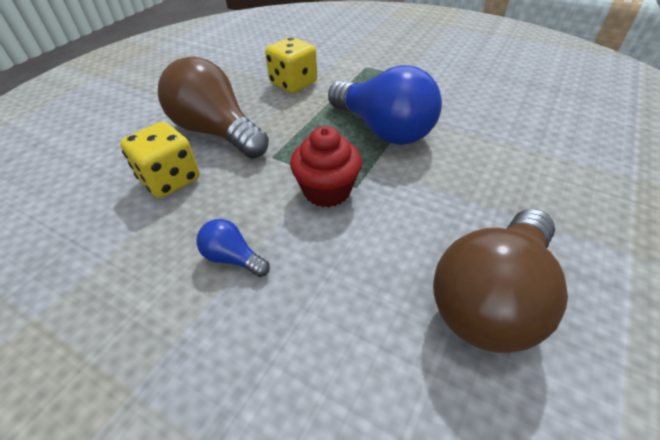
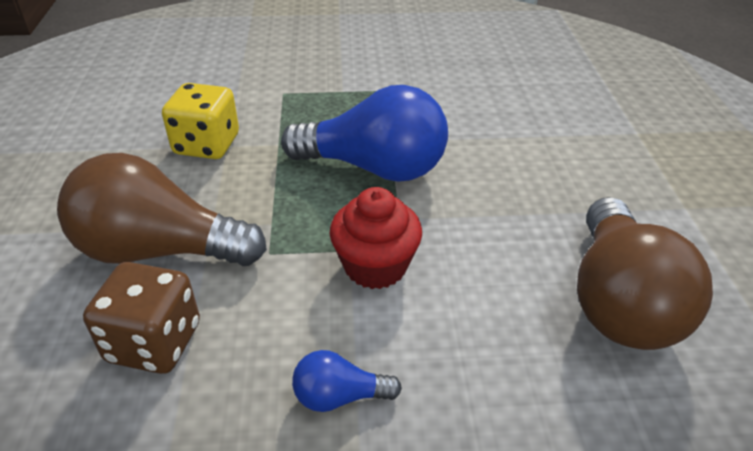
camera: 35 degrees left, 5 degrees down
(170, 180) = (154, 342): yellow dice -> brown dice

